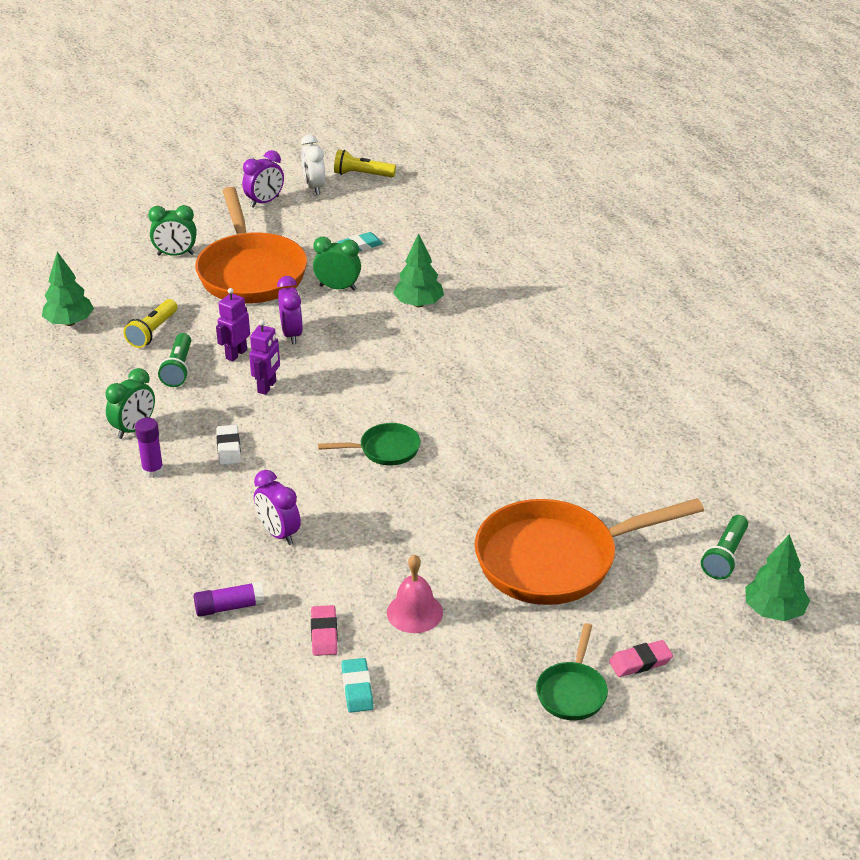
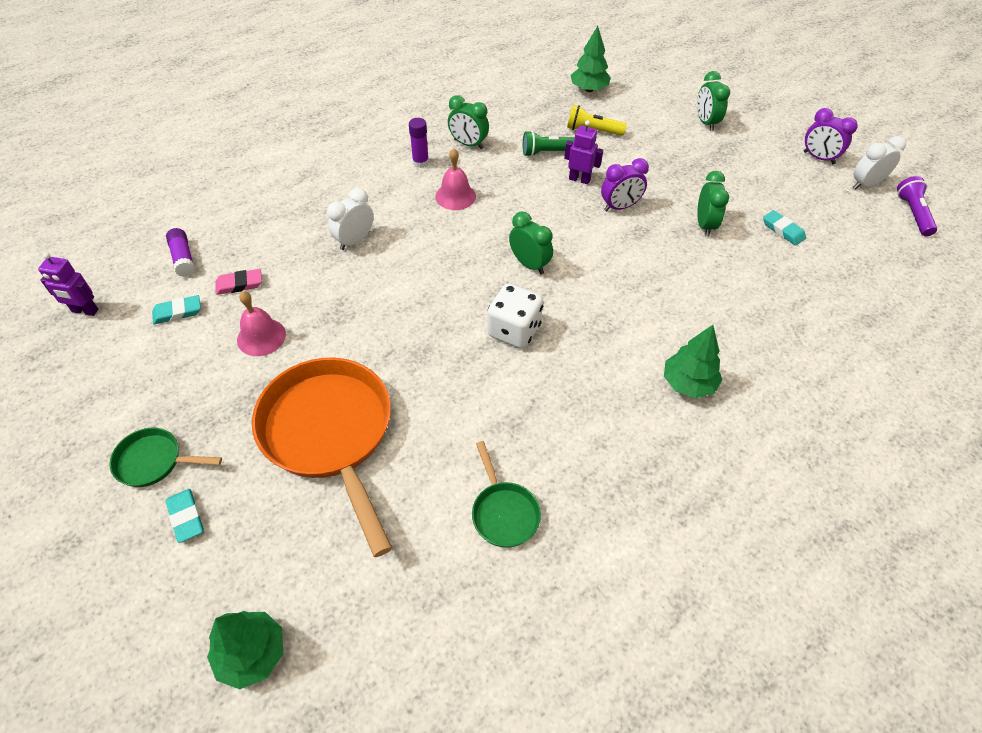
camera: 80 degrees right, 15 degrees up
(228, 448) = (455, 196): white eraser -> pink bell
(229, 607) = (271, 228): purple glue stick -> purple glue stick (183, 258)
(250, 272) = (701, 168): orange pan -> none
(267, 387) = (540, 204): purple robot -> purple robot (85, 311)
(278, 533) = (355, 240): purple clock -> white clock
(359, 406) = (529, 264): none -> green clock
(362, 174) = (913, 213): yellow flashlight -> purple flashlight
(385, 450) = (471, 290): green pan -> green pan (503, 513)
(418, 304) = (705, 285): green tree -> green tree (688, 383)
(448, 427) = (514, 330): none -> white dice
(640, 662) = (186, 517): pink eraser -> turquoise eraser
(725, 556) = (341, 597): green flashlight -> none

